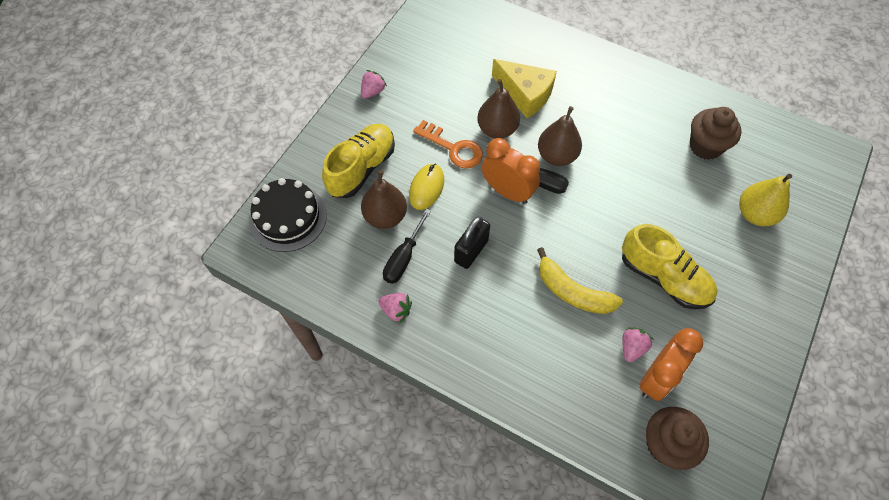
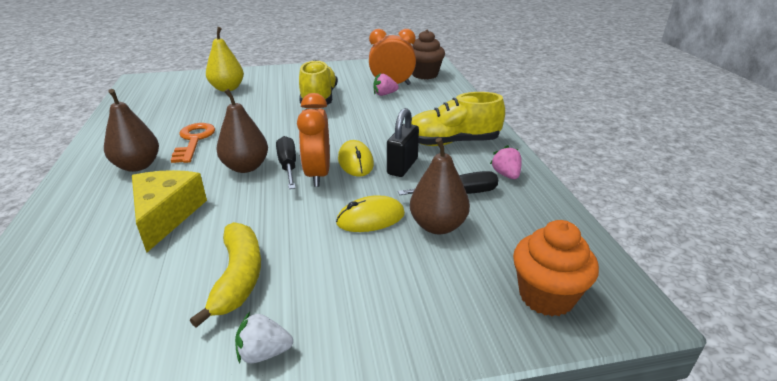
camera: 130 degrees left, 30 degrees down
(288, 217) = (546, 296): black cake -> orange cupcake
(361, 168) = (405, 278): yellow shoe -> yellow shoe (452, 142)
(373, 91) = (264, 353): pink strawberry -> white strawberry
(453, 148) = (298, 226): orange key -> orange key (194, 140)
(471, 251) = (402, 166): black padlock -> black padlock turned 60 degrees counterclockwise
(497, 129) = (241, 211): brown pear -> brown pear (138, 166)
(505, 226) = (355, 162): none -> yellow mouse
(572, 291) = (374, 120): yellow banana -> yellow banana (238, 277)
(705, 146) = (171, 115): brown cupcake -> none

